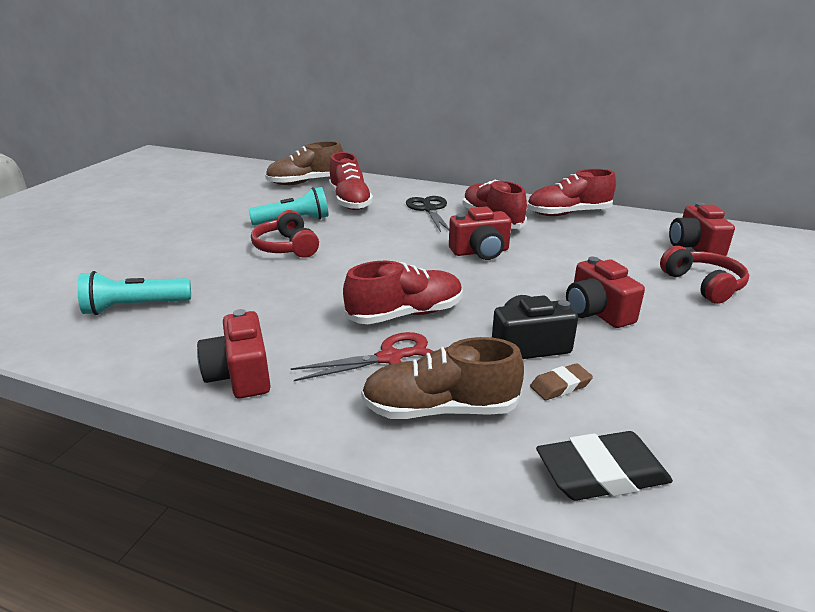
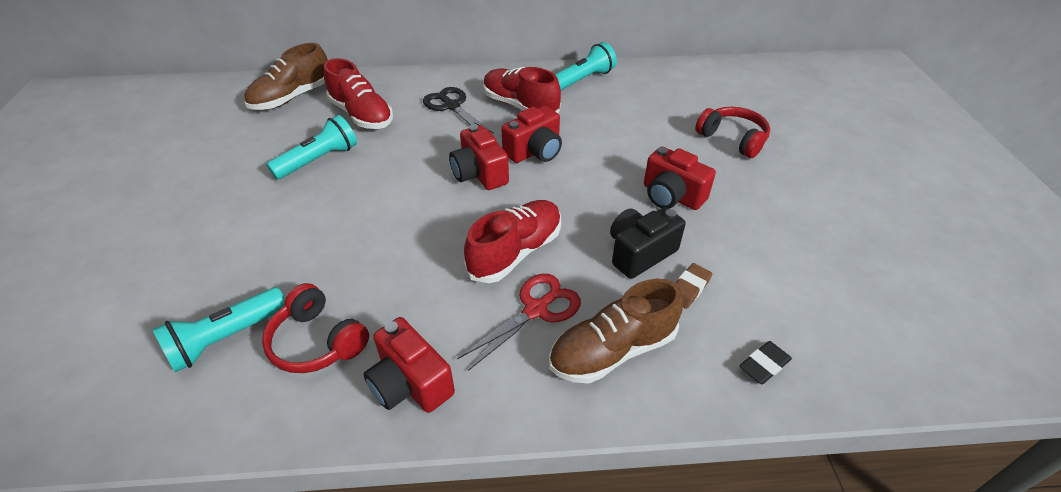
camera: 25 degrees left, 15 degrees up
(286, 247) = (338, 200): red headphones -> red headphones (317, 342)
(568, 213) = (583, 80): red shoe -> turquoise flashlight
(601, 473) = (764, 365): black eraser -> black eraser, size x0.55
(694, 247) = (705, 96): red camera -> red camera (479, 174)

